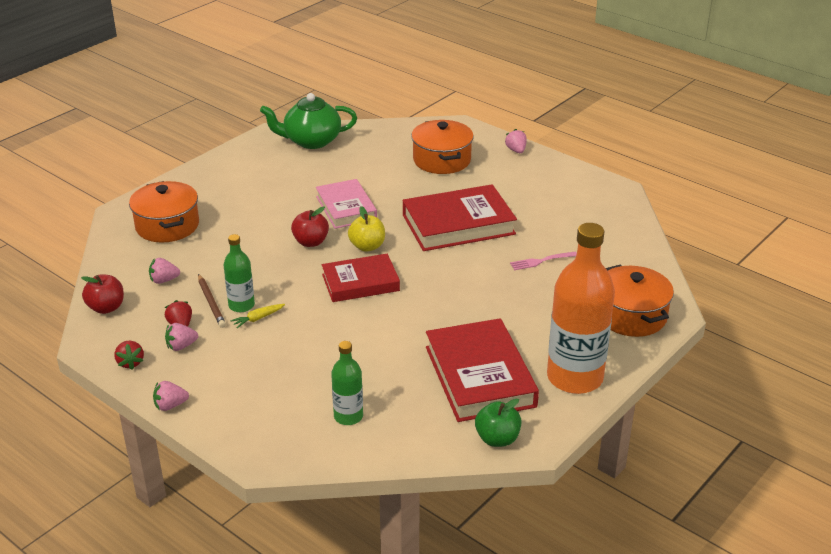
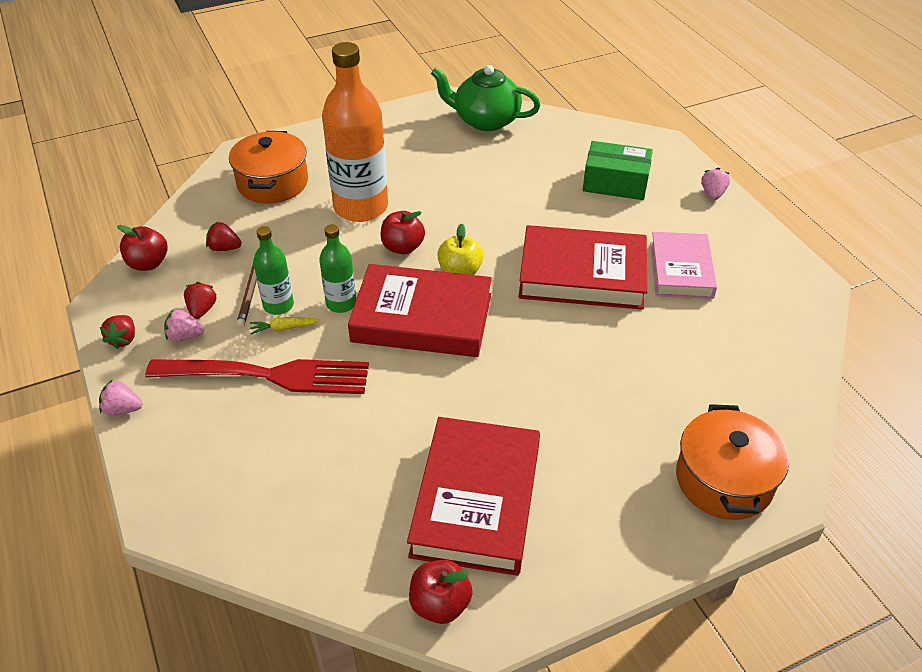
camera: 25 degrees right, 10 degrees up
(164, 280) = (224, 248): pink strawberry -> red strawberry
(270, 351) = (268, 375): none -> red fork
(346, 208) = (468, 215): pink book -> pink book (681, 270)
(348, 416) = (291, 498): green bottle -> green bottle (341, 303)
(360, 283) = (422, 318): red book -> red book, size x1.52
(442, 160) = (615, 183): orange pot -> green box
(497, 439) = (440, 604): green apple -> red apple
(541, 261) = (653, 358): pink fork -> none
(574, 378) = (593, 549): orange bottle -> orange bottle (361, 207)

